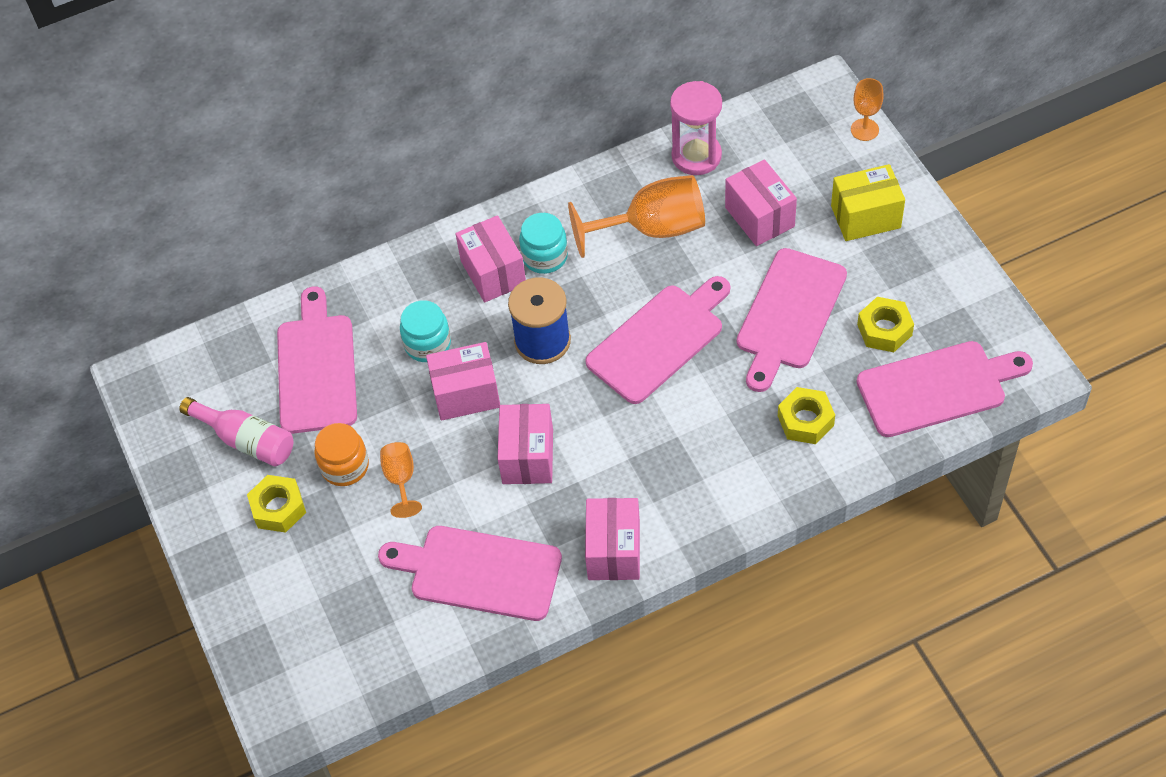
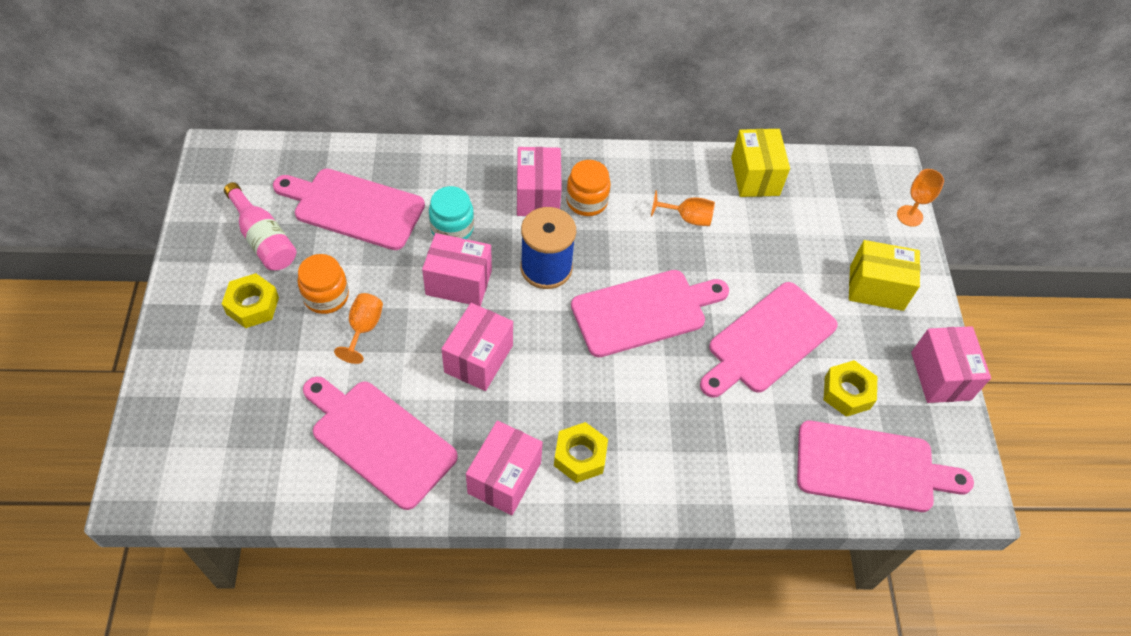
camera: 15 degrees right, 0 degrees up
(317, 368) = (354, 207): pink cutting board -> pink cutting board turned 90 degrees counterclockwise
(545, 256) = (586, 201): turquoise jar -> orange jar
(652, 229) = (687, 218): orange goblet -> orange goblet, size x0.51
(696, 156) = (755, 176): pink hourglass -> yellow box
(759, 217) = (783, 248): pink box -> pink box (940, 376)
(805, 421) = (736, 441): yellow nut -> yellow nut (580, 456)

